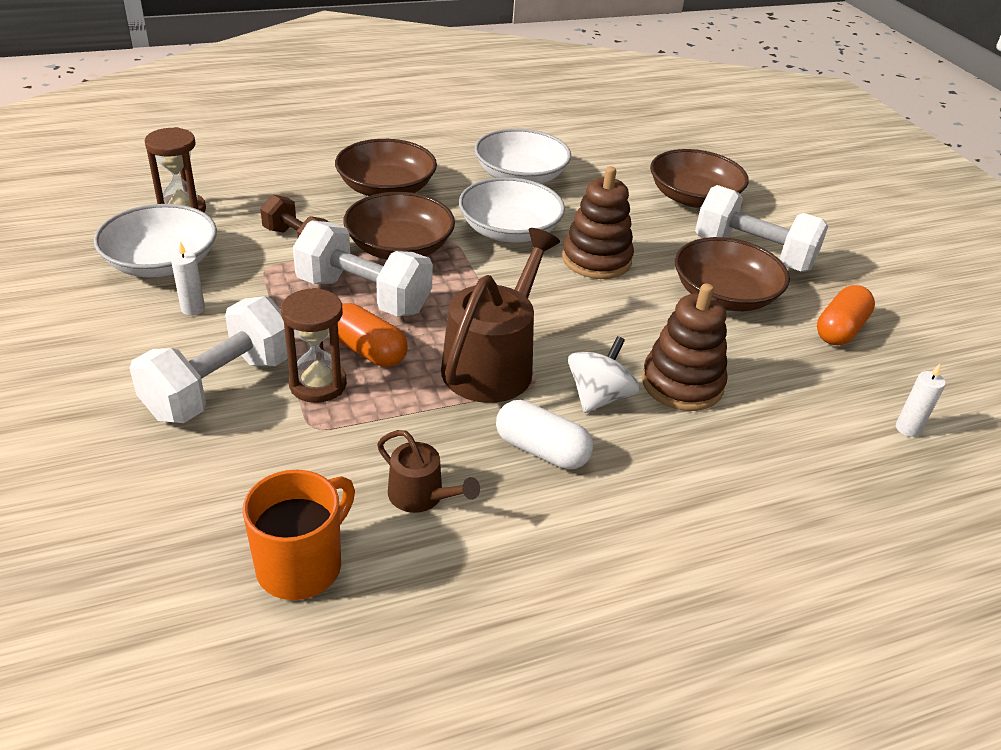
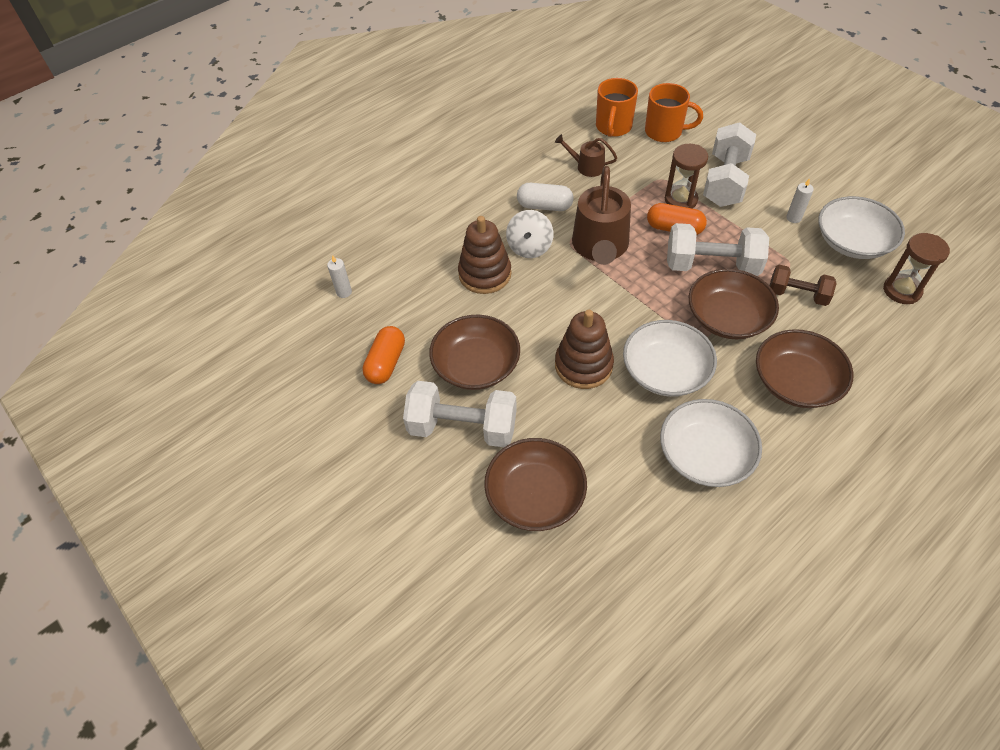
camera: 165 degrees right, 15 degrees up
(215, 514) = (665, 132): none -> orange mug

